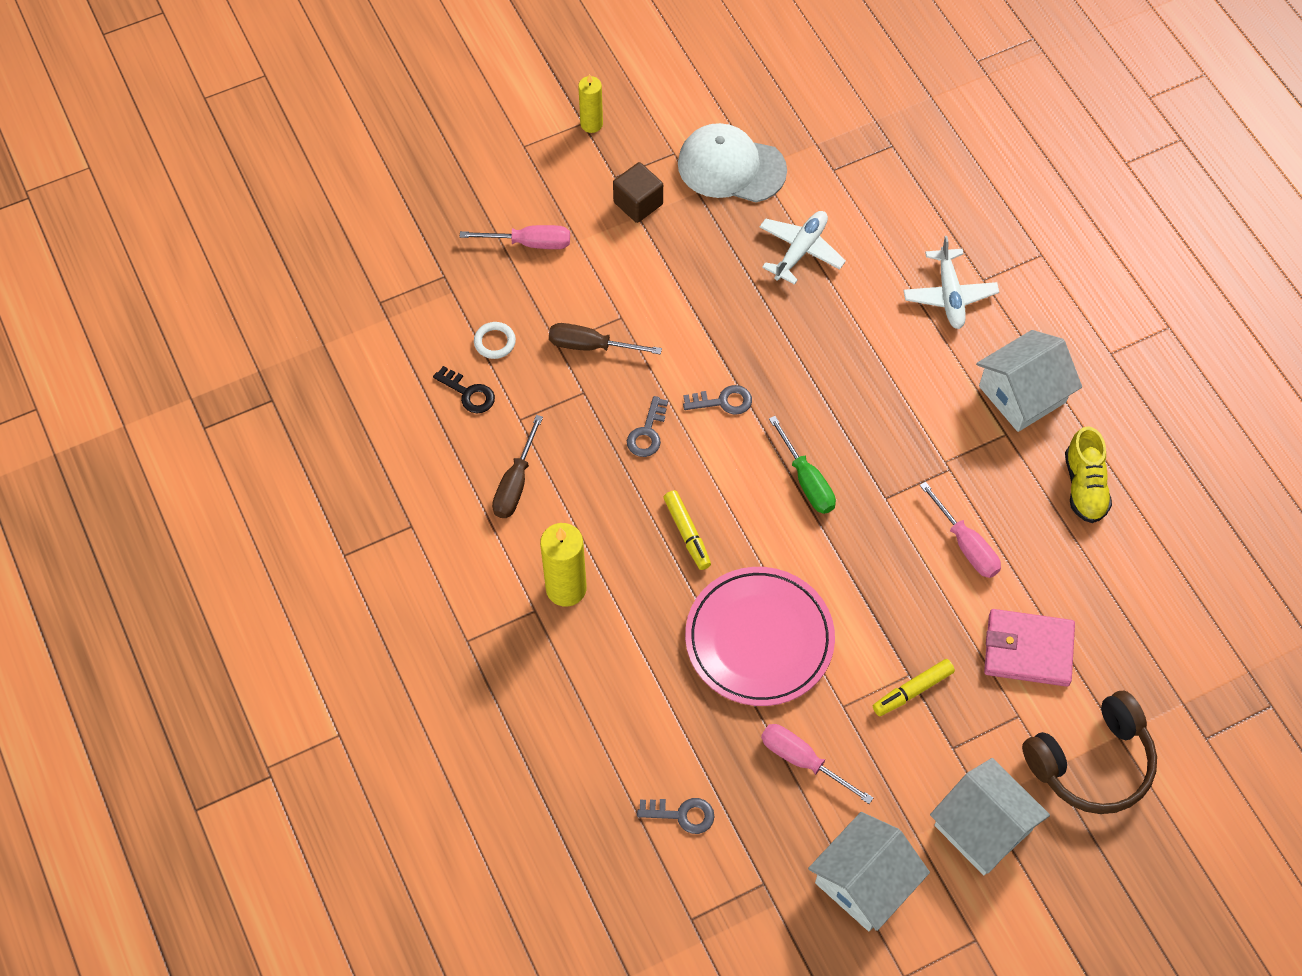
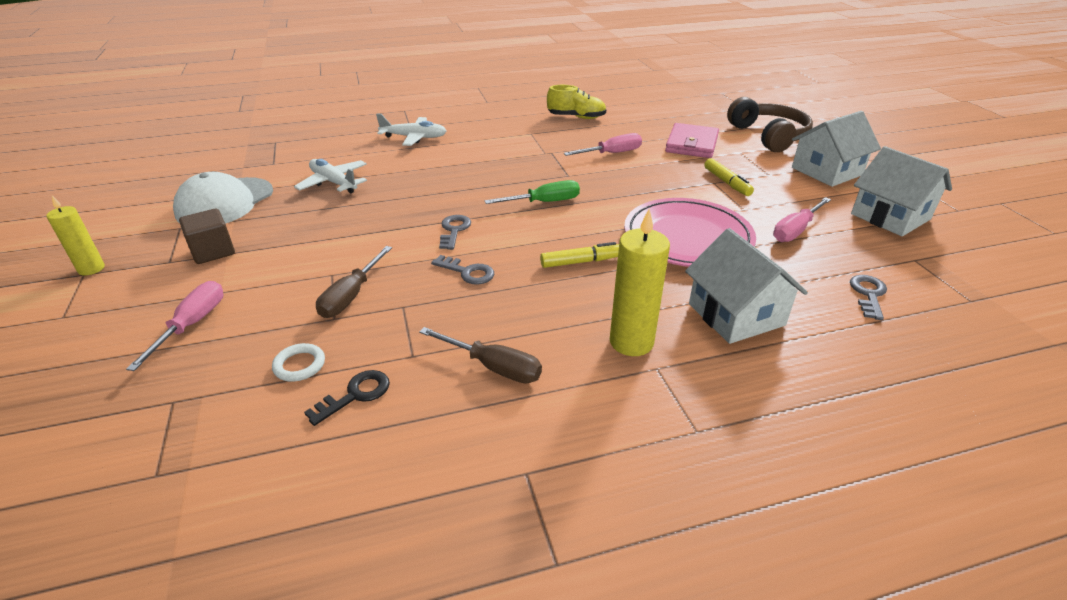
camera: 80 degrees left, 25 degrees down
(1022, 394) = (503, 126): white house -> white house (736, 314)

